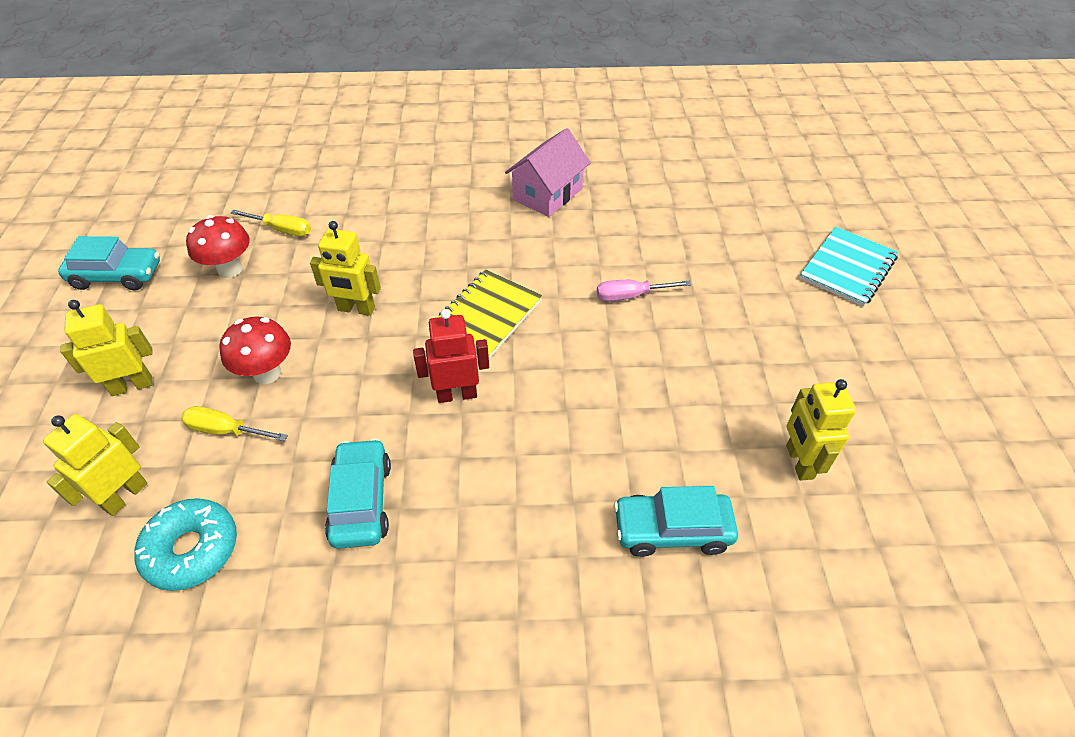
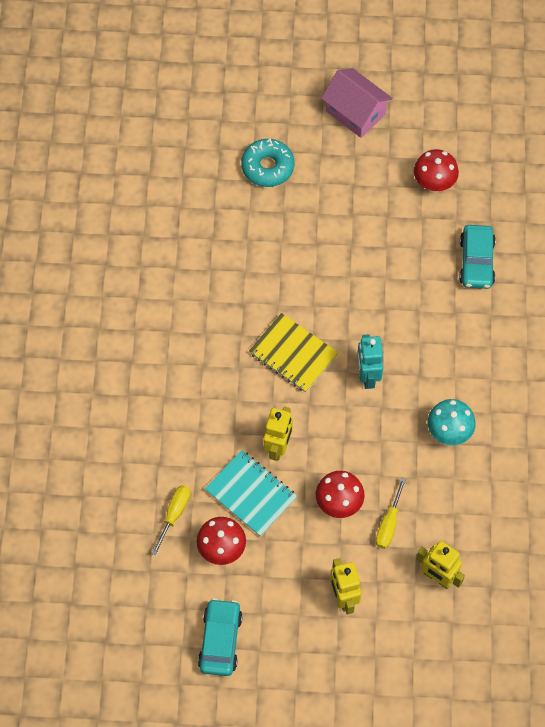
camera: 85 degrees left, 15 degrees up
(192, 550) = (478, 528): turquoise donut -> turquoise donut (267, 167)
(361, 501) = (449, 433): turquoise car -> turquoise mushroom
(457, 394) = (367, 376): red robot -> turquoise robot
(547, 194) = (151, 300): pink house -> pink house (355, 112)
(631, 296) = (282, 254): pink screwdriver -> none
(799, 462) = (434, 184): yellow robot -> red mushroom
(847, 268) = (267, 105): turquoise notebook -> turquoise notebook (251, 494)

